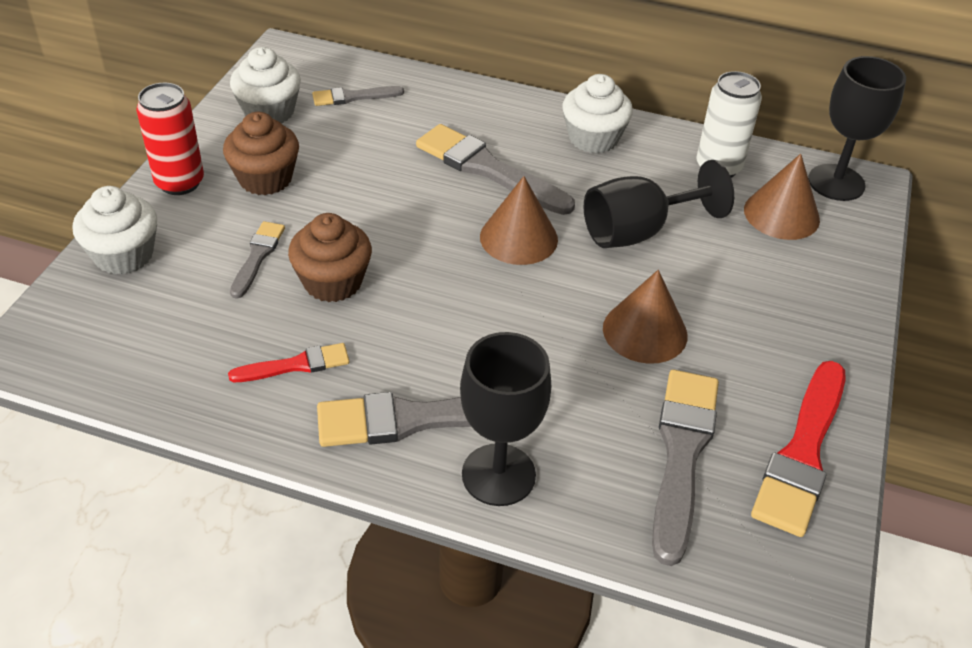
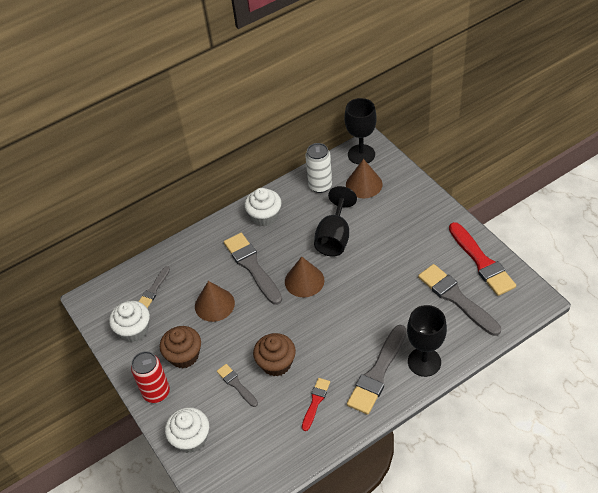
camera: 45 degrees left, 5 degrees up
(488, 169) = (252, 266): grey brush -> grey brush turned 75 degrees clockwise
(645, 331) = (390, 271): brown cone -> brown cone (214, 304)

